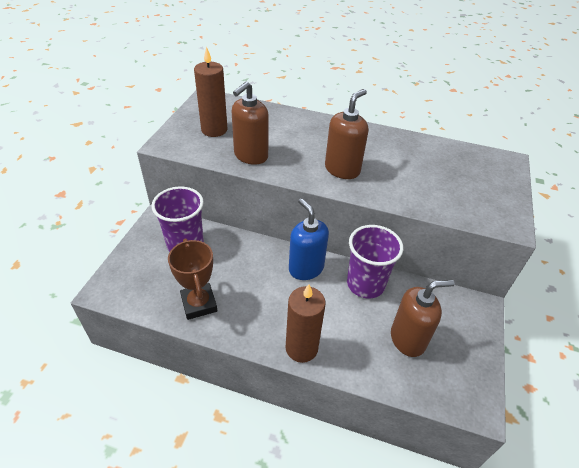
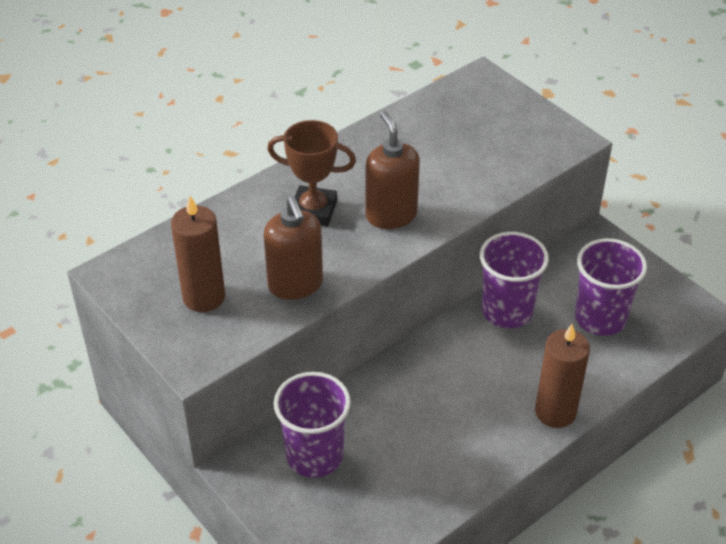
camera: 55 degrees left, 0 degrees up
(199, 304) = (429, 480): brown trophy -> brown trophy (313, 210)
(306, 268) = (446, 352): blue soap dispenser -> none
(408, 339) = (600, 318): brown soap dispenser -> purple cup

